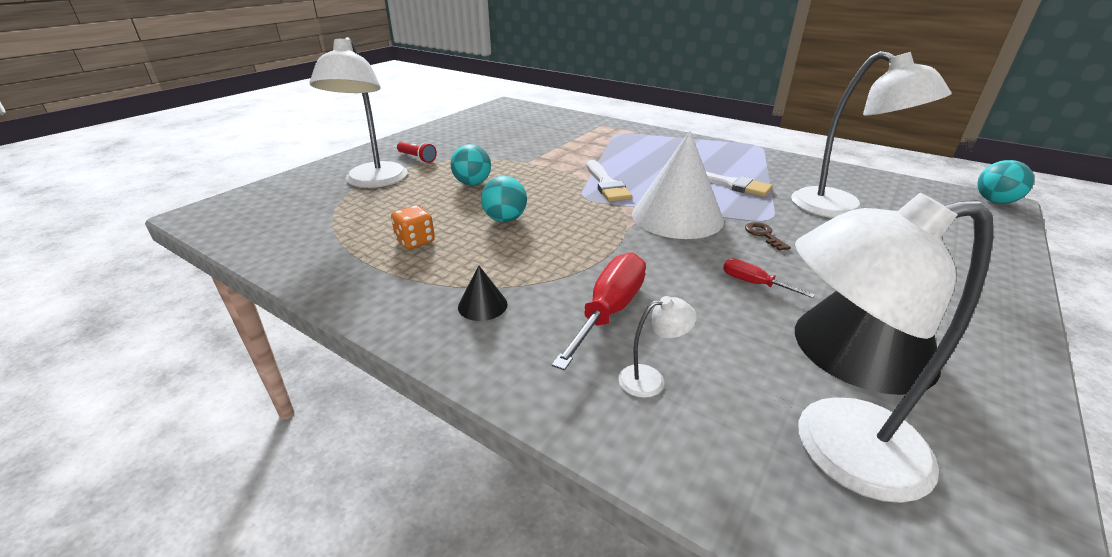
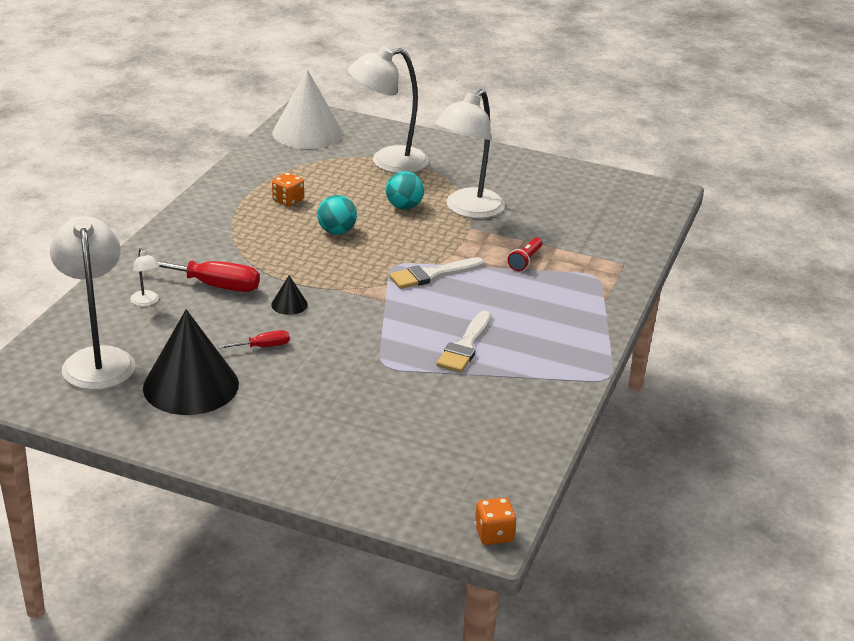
camera: 75 degrees right, 0 degrees up
(417, 158) = (451, 170): red flashlight -> red flashlight (525, 260)
(482, 305) = (210, 239): black cone -> black cone (289, 304)
(677, 216) = (372, 314): white cone -> white cone (307, 133)
(753, 283) = (263, 347): red screwdriver -> red screwdriver turned 45 degrees clockwise
(763, 235) = (349, 359): brown key -> none
(841, 209) = (426, 413): white lamp -> white lamp (468, 209)
(994, 201) = (494, 534): turquoise ball -> orange dice

